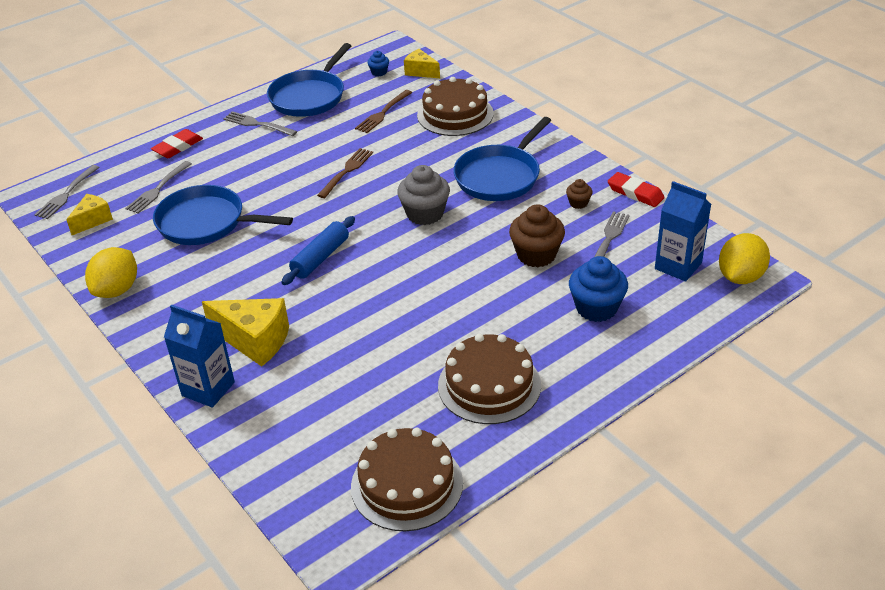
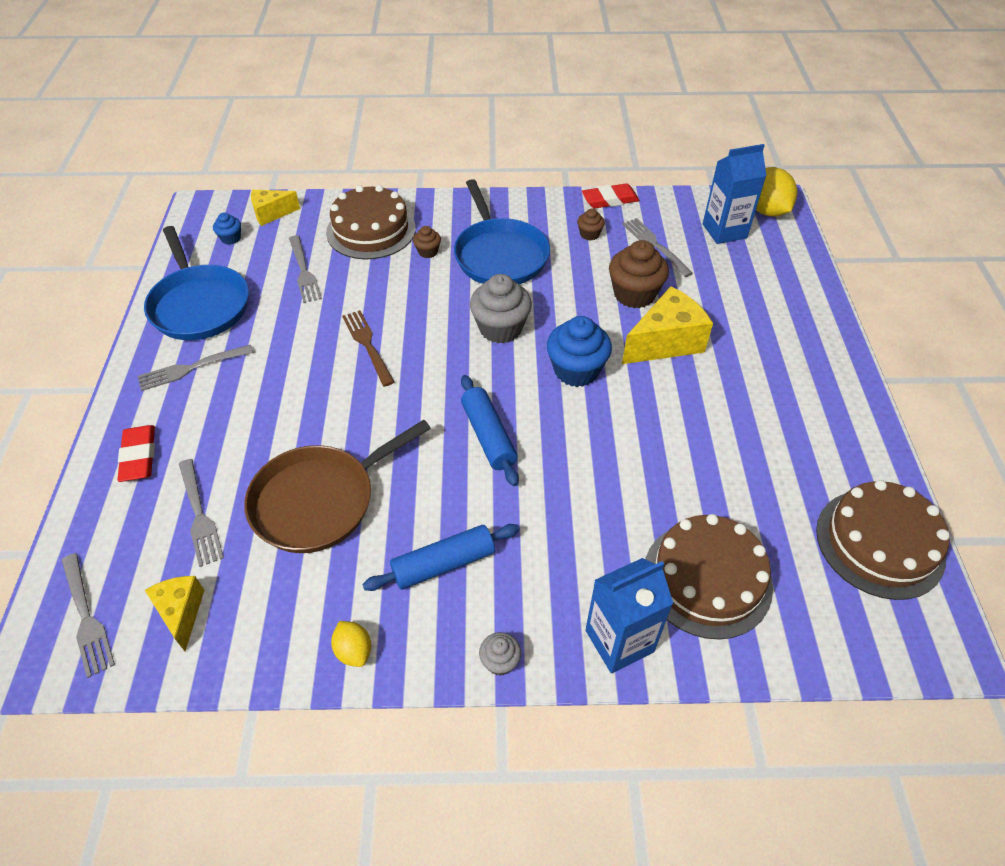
camera: 55 degrees left, 10 degrees up
(117, 290) = (354, 651): yellow lemon -> yellow lemon, size x0.54
(153, 347) = (500, 661): none -> grey cupcake
(203, 291) = (443, 564): none -> blue rolling pin
(205, 222) = (319, 501): blue pan -> brown pan
(255, 340) = (573, 558): yellow cheese -> yellow cheese (665, 342)
(383, 113) = (304, 271): brown fork -> grey fork
(463, 146) = (428, 252): none -> brown cupcake
(489, 385) = (784, 416): brown cake -> brown cake (707, 579)
(596, 308) = (737, 300): blue cupcake -> blue cupcake (576, 370)

